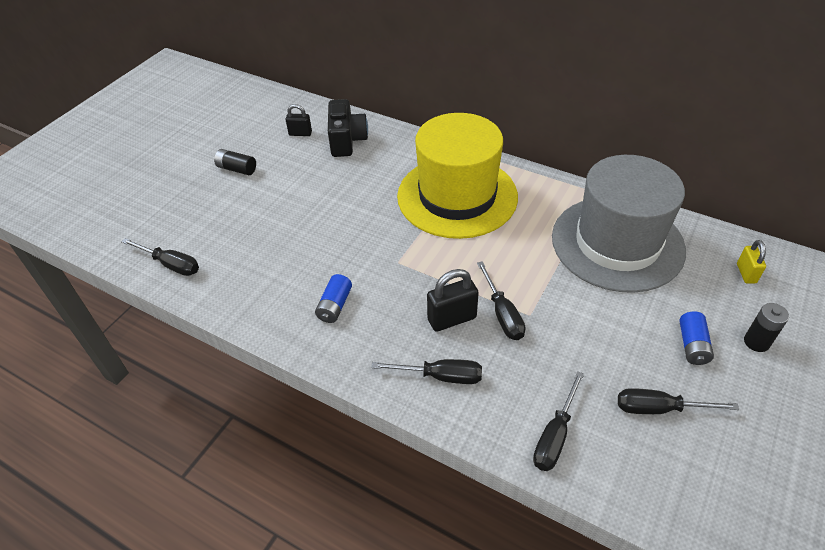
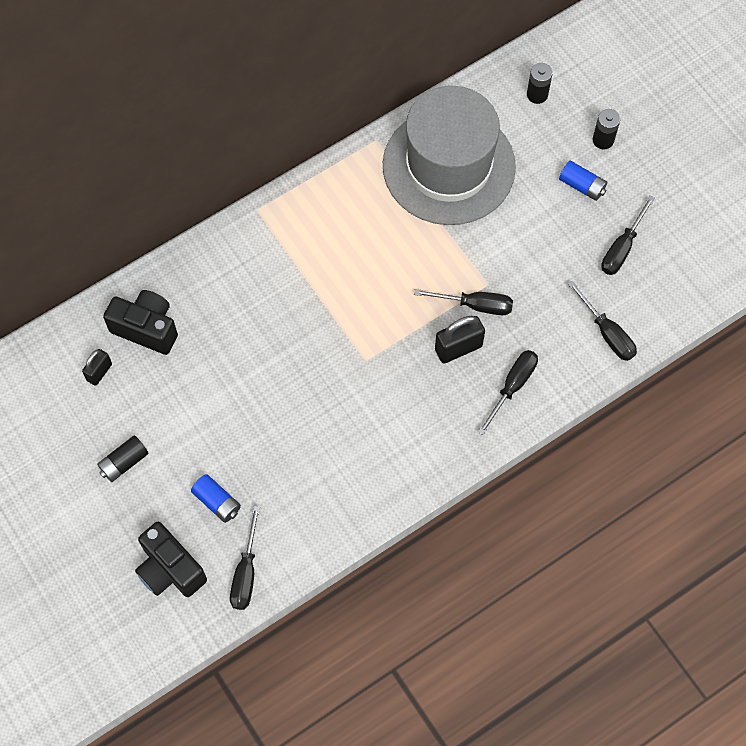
camera: 65 degrees left, 20 degrees up
(159, 222) = (170, 569): none -> black camera
(171, 264) = (246, 573): black screwdriver -> black screwdriver turned 135 degrees clockwise
(335, 306) = (389, 438): blue battery -> blue battery (217, 502)
(452, 319) = (458, 348): black padlock -> black padlock turned 60 degrees clockwise
(457, 196) = (306, 264): yellow hat -> none
(746, 273) = (537, 94): yellow padlock -> black battery

